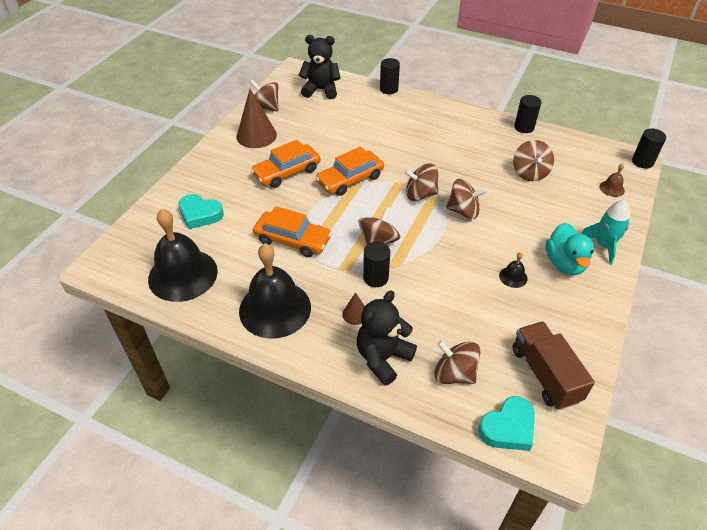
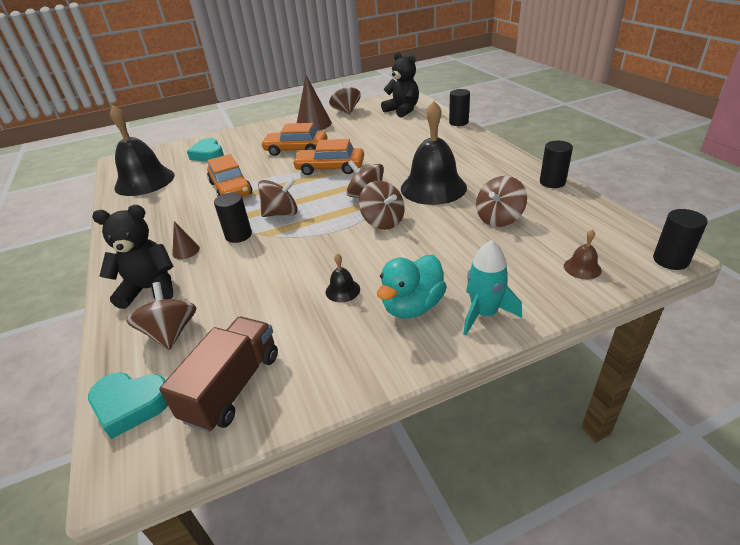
camera: 45 degrees right, 10 degrees down
(275, 308) = (151, 222): black bell -> black bell (433, 187)

